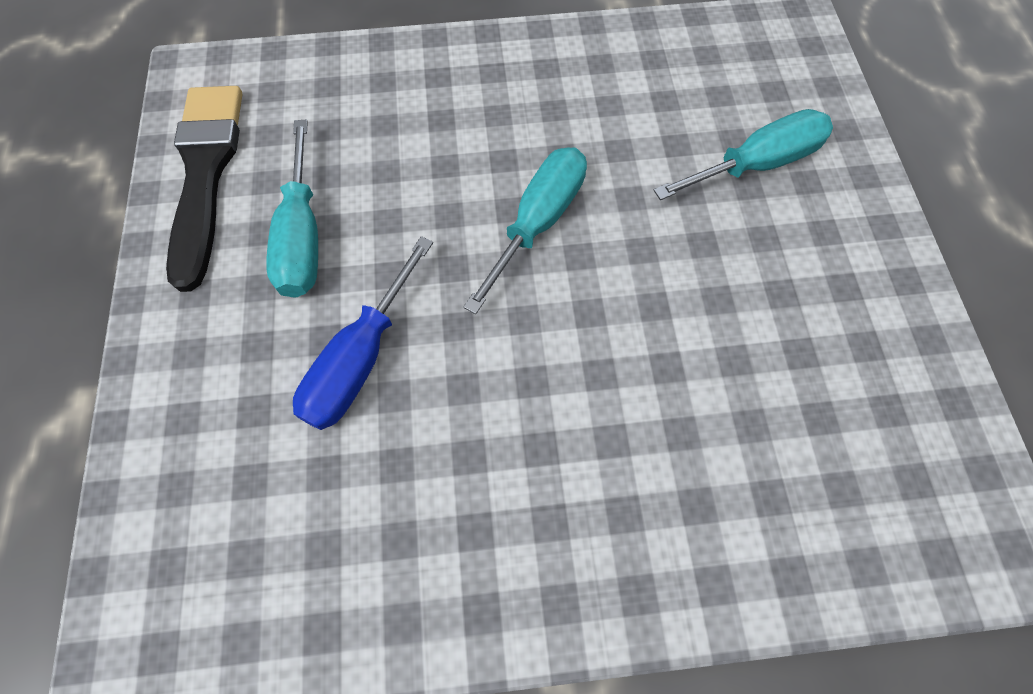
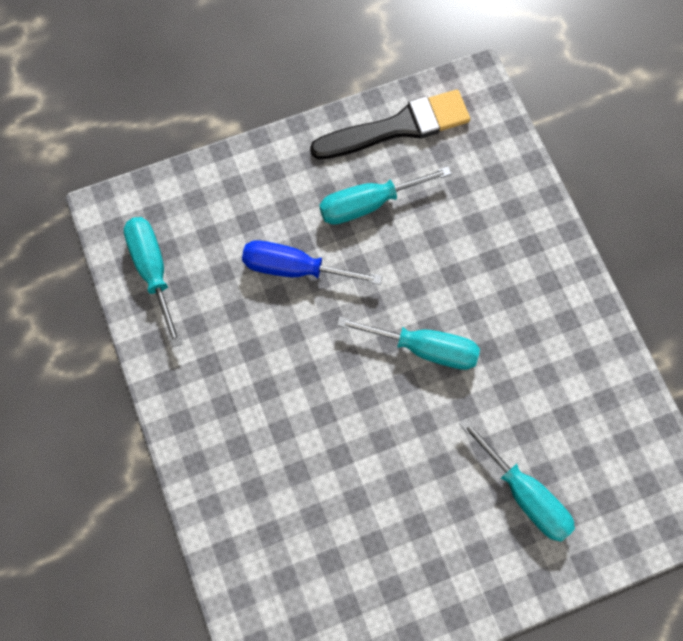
camera: 75 degrees right, 5 degrees up
(273, 594) = (153, 271): none -> turquoise screwdriver

